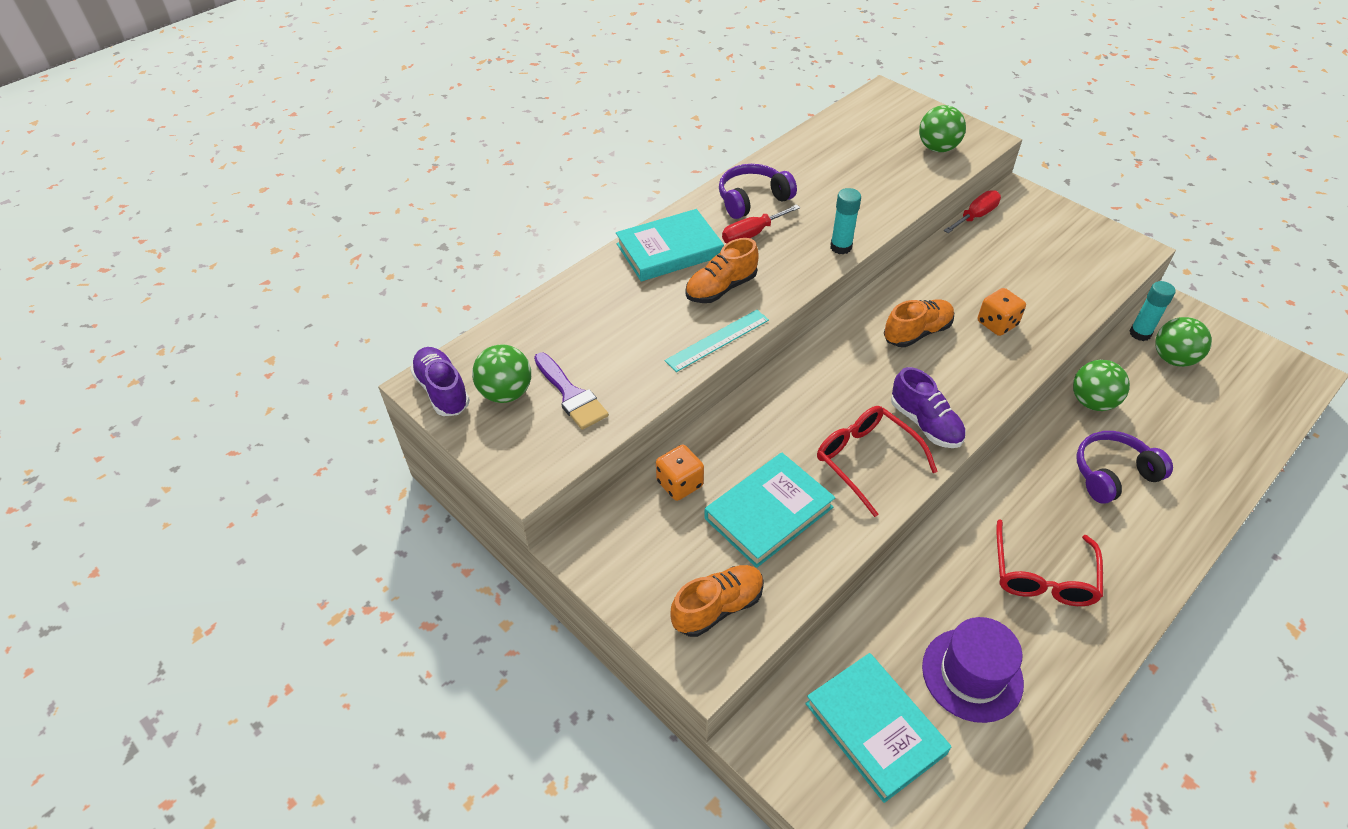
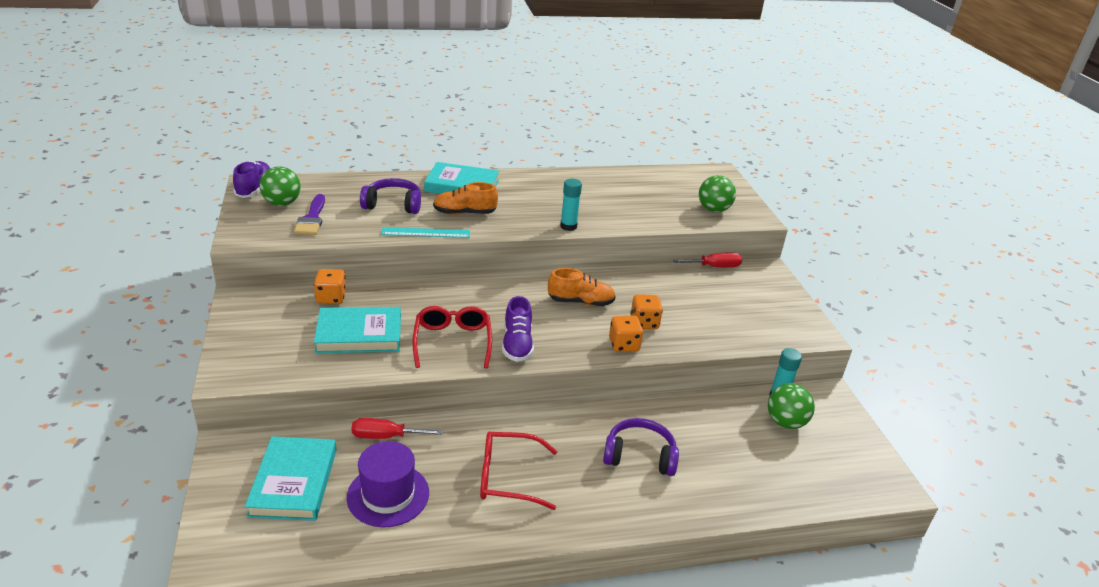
camera: 30 degrees right, 15 degrees down
(717, 607) = (268, 357): orange shoe -> none
(751, 234) = (522, 199): red screwdriver -> red screwdriver (386, 436)
(752, 199) = (548, 185): purple headphones -> purple headphones (393, 205)
(1011, 362) = (624, 345): none -> orange dice
(1042, 576) = (507, 477): red glasses -> red glasses turned 45 degrees clockwise
(1092, 402) = (682, 412): green ball -> none

